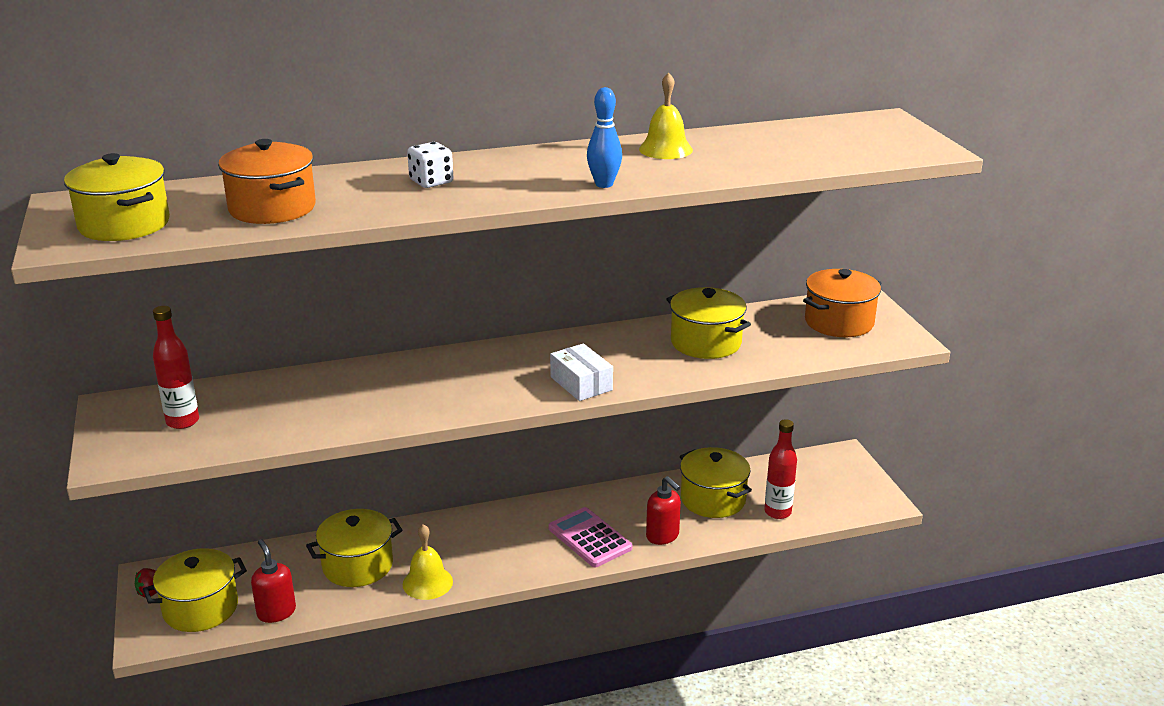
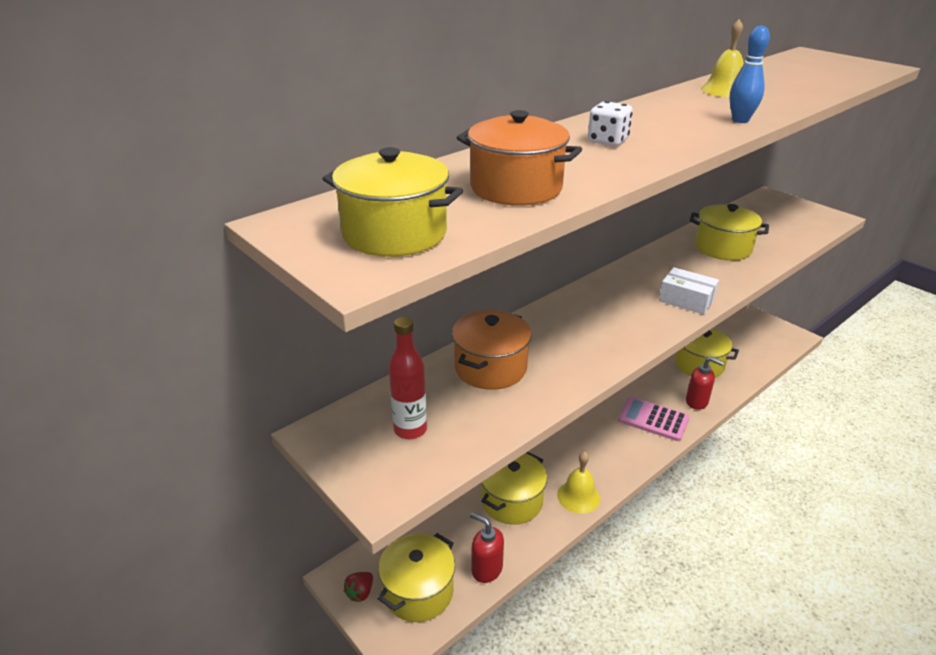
camera: 25 degrees left, 5 degrees up
(777, 512) = (745, 361): red bottle -> none
(839, 322) = (779, 214): orange pot -> orange pot (490, 368)

